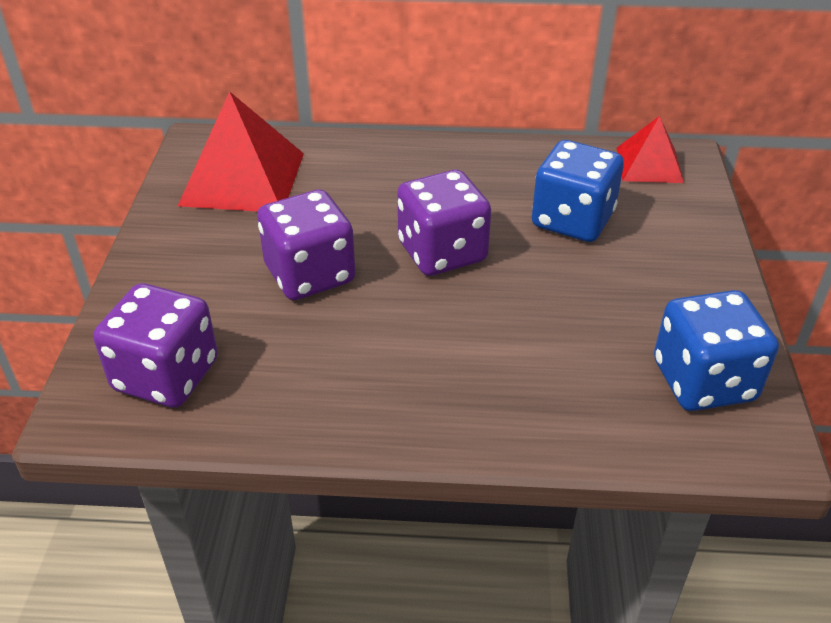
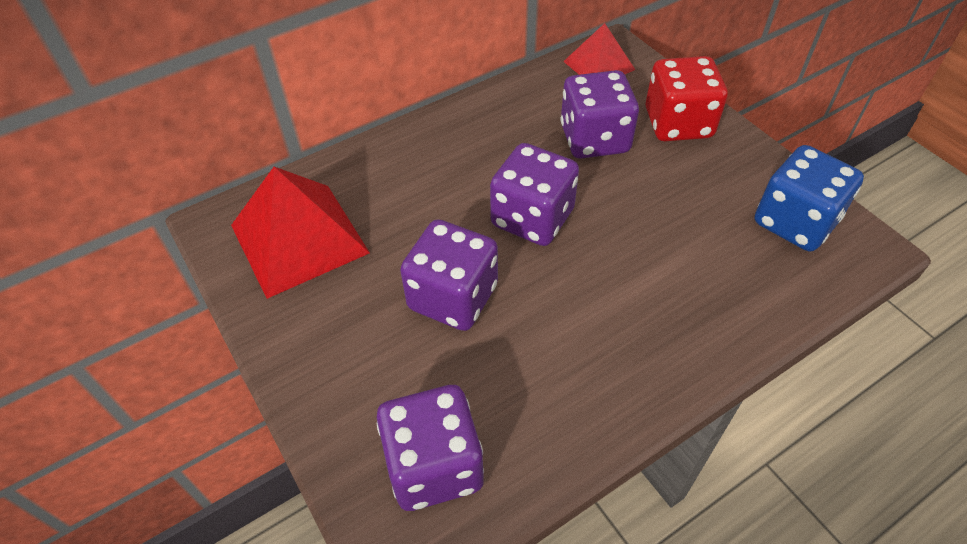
camera: 35 degrees left, 10 degrees up
(572, 220) = (594, 139): blue dice -> purple dice
(675, 244) = (678, 123): none -> red dice

